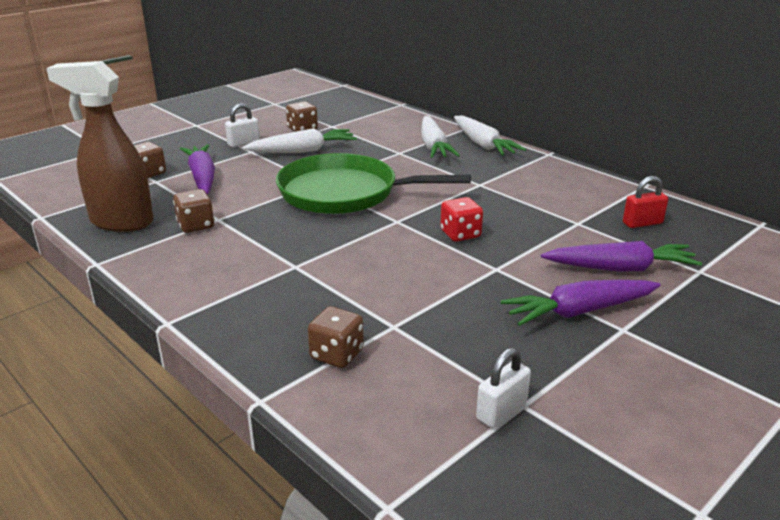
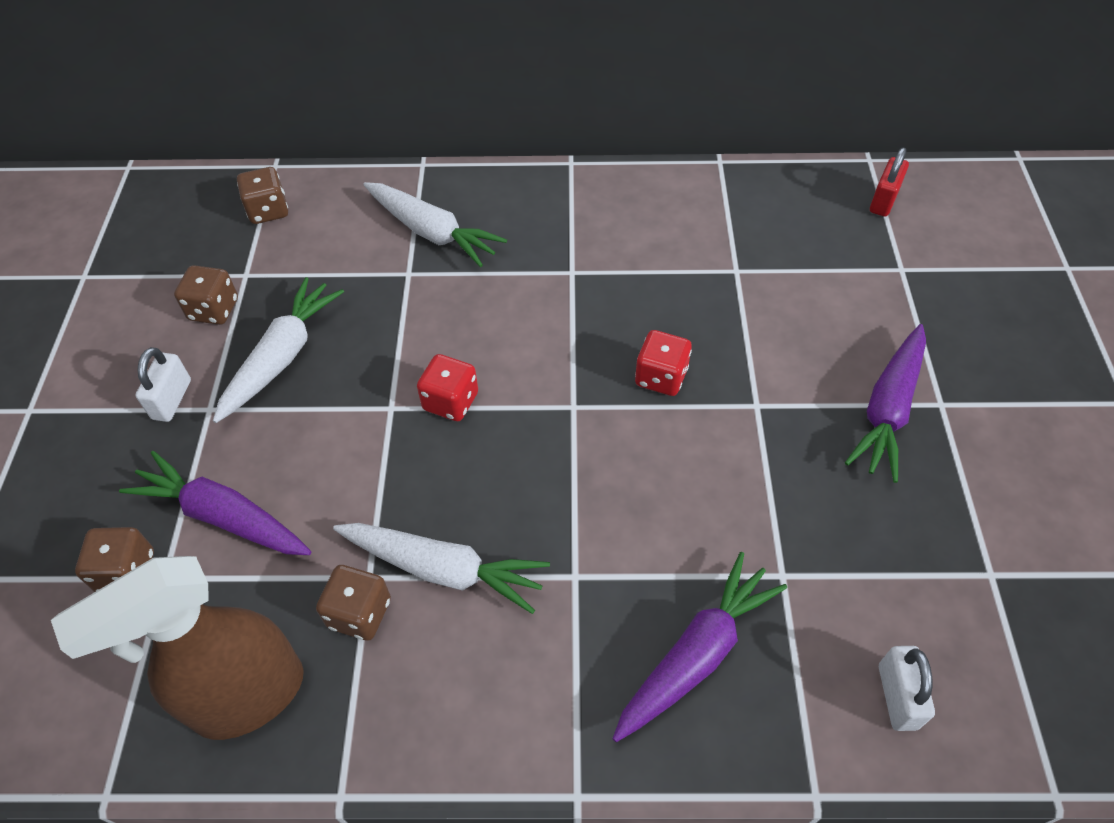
camera: 45 degrees left, 25 degrees up
(336, 354) = (791, 665): brown dice -> brown dice (268, 211)
(344, 193) = (450, 401): green pan -> red dice
(483, 144) = (482, 191): white carrot -> white carrot (443, 569)
(501, 411) = (987, 598): white padlock -> white padlock (897, 696)
(620, 268) = (846, 316): purple carrot -> purple carrot (696, 654)
(642, 223) = (786, 228): red padlock -> red padlock (883, 201)

